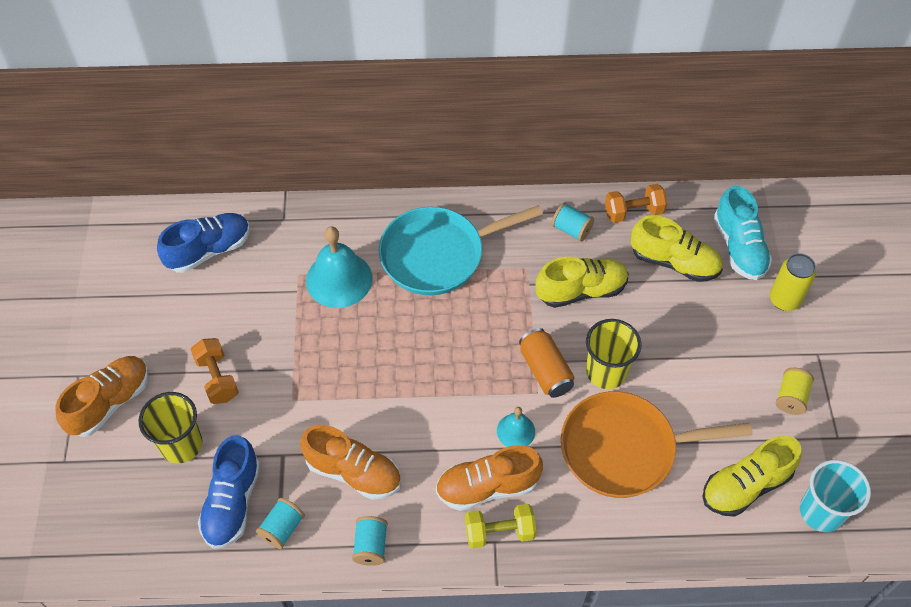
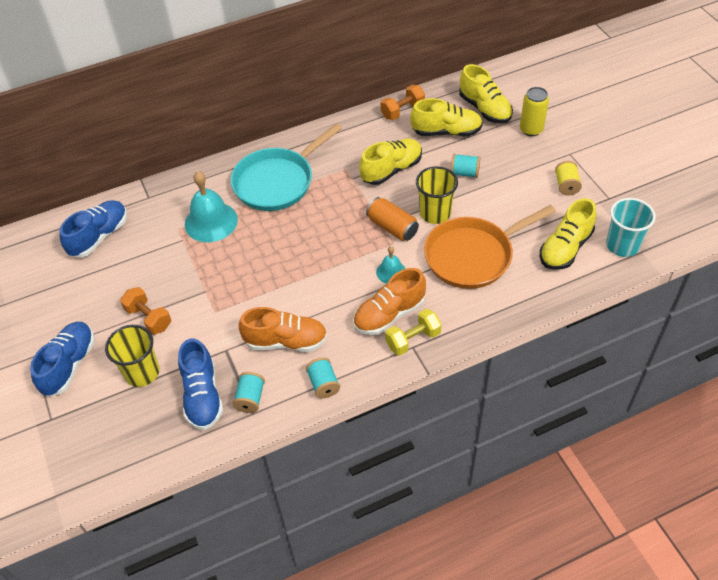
camera: 20 degrees left, 5 degrees down
(110, 402) = (69, 365): orange shoe -> blue shoe
(571, 229) = (365, 135): turquoise spool -> turquoise spool (464, 173)
(739, 247) = (485, 109): turquoise shoe -> yellow shoe

